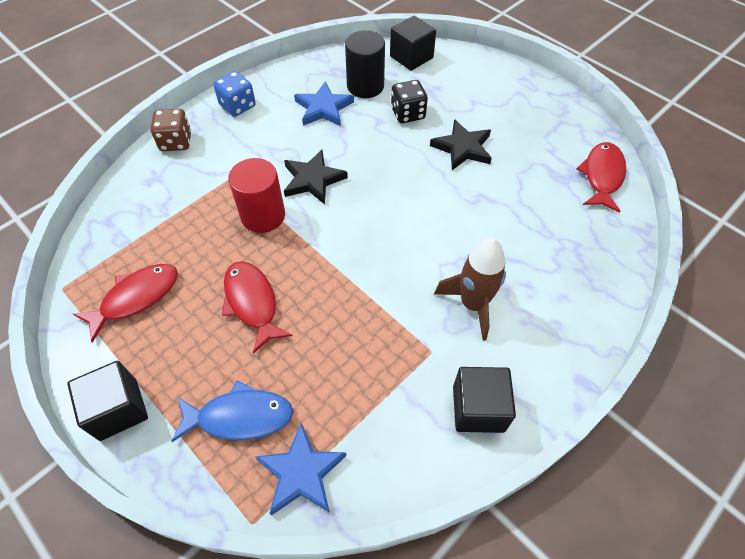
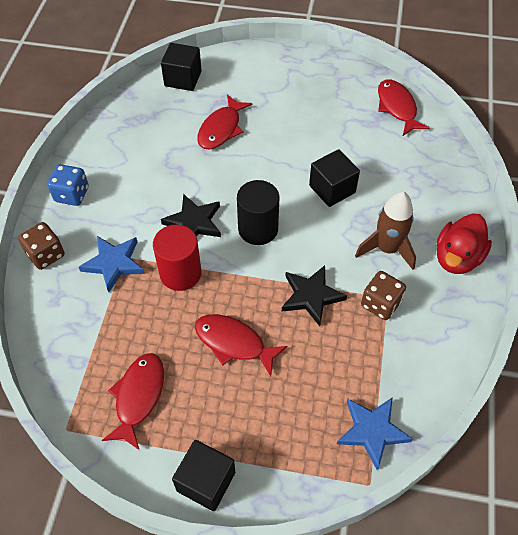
camera: 35 degrees left, 0 degrees up
(240, 416) = (299, 425): blue fish -> none
(323, 108) = (149, 159): blue star -> blue star (114, 263)
(365, 86) = (167, 122): black cylinder -> black cylinder (258, 229)
(408, 114) = (221, 129): black dice -> red fish
(420, 353) = (380, 304): none -> brown dice
(462, 148) = (286, 136): black star -> black star (311, 296)
(478, 408) = (445, 316): black cube -> black cube (332, 189)
(543, 357) = (457, 258): none -> red duck

